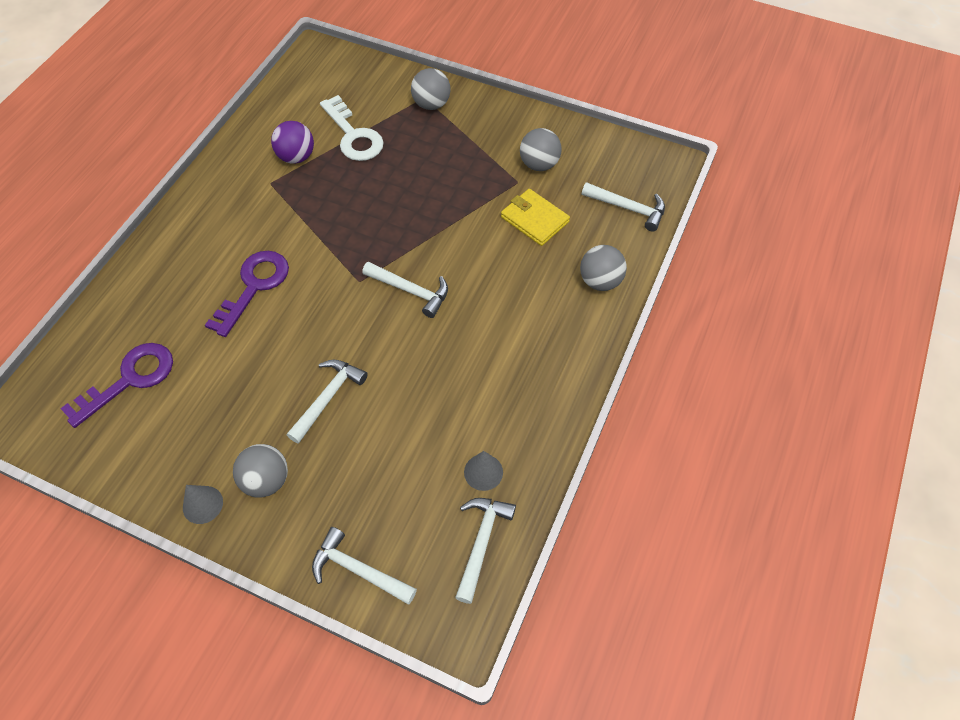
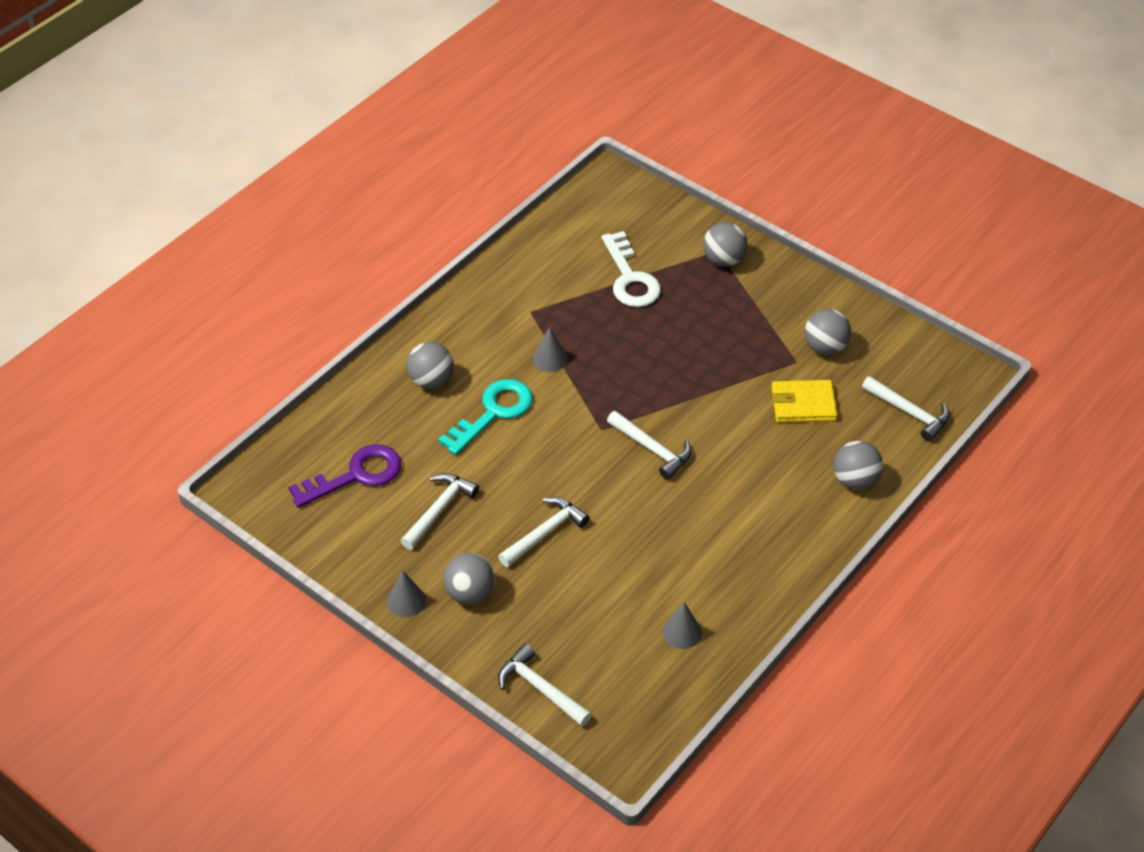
camera: 15 degrees right, 10 degrees down
(189, 267) = (431, 381): none -> grey ball
(254, 287) = (493, 413): purple key -> turquoise key
(296, 157) = (564, 289): purple ball -> none
(297, 223) = (550, 359): none -> grey cone
(481, 543) = (663, 692): white hammer -> white hammer (439, 510)
(534, 219) = (803, 404): yellow wallet -> yellow wallet turned 60 degrees counterclockwise

